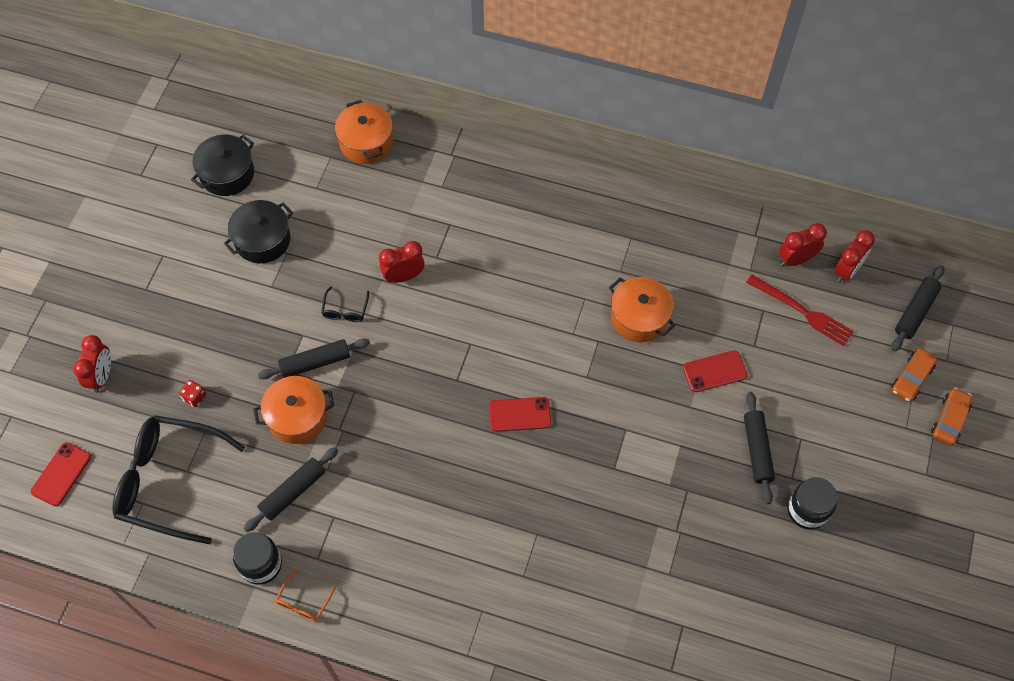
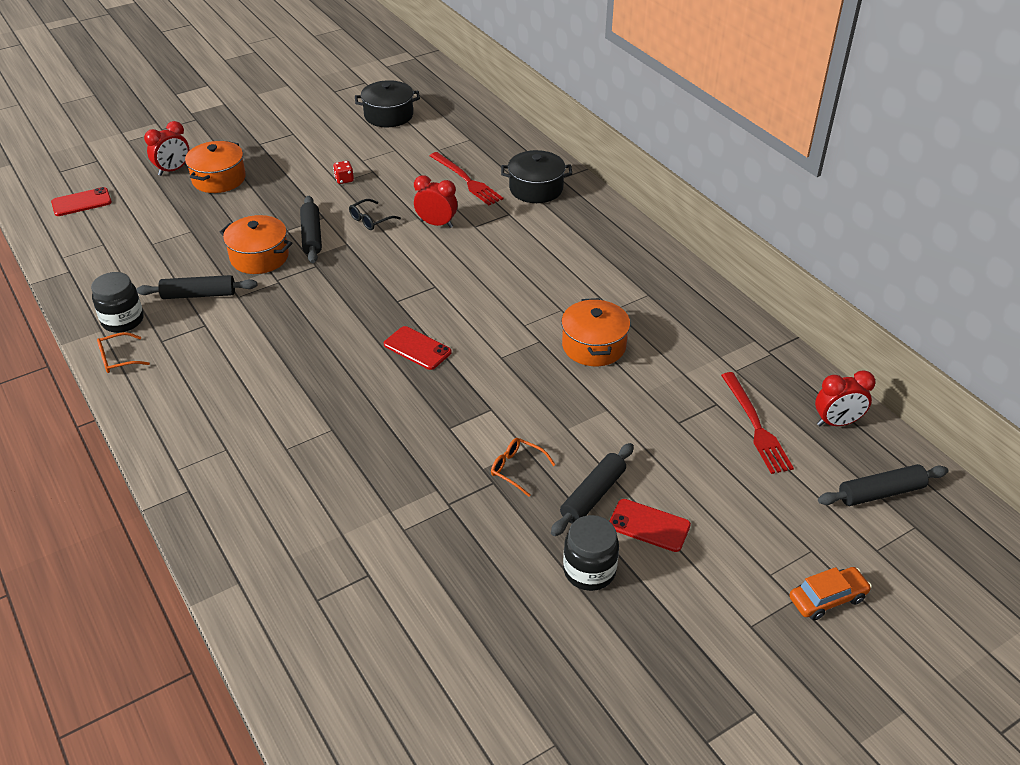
camera: 40 degrees right, 20 degrees down
(169, 481) = (134, 243): black glasses -> none
(195, 397) = (211, 210): red dice -> red dice (344, 180)
(262, 240) = (366, 157): black pot -> black pot (536, 189)
(315, 362) = (312, 236): black rolling pin -> black rolling pin turned 60 degrees clockwise
(366, 142) = (505, 143): orange pot -> orange pot (219, 179)
(378, 209) = (466, 180): none -> red fork
(691, 467) = (517, 469): none -> orange glasses
(715, 371) = (619, 418): red phone -> red phone (649, 525)
(796, 259) = (791, 387): red clock -> none
(911, 378) = (819, 540): orange car -> none

